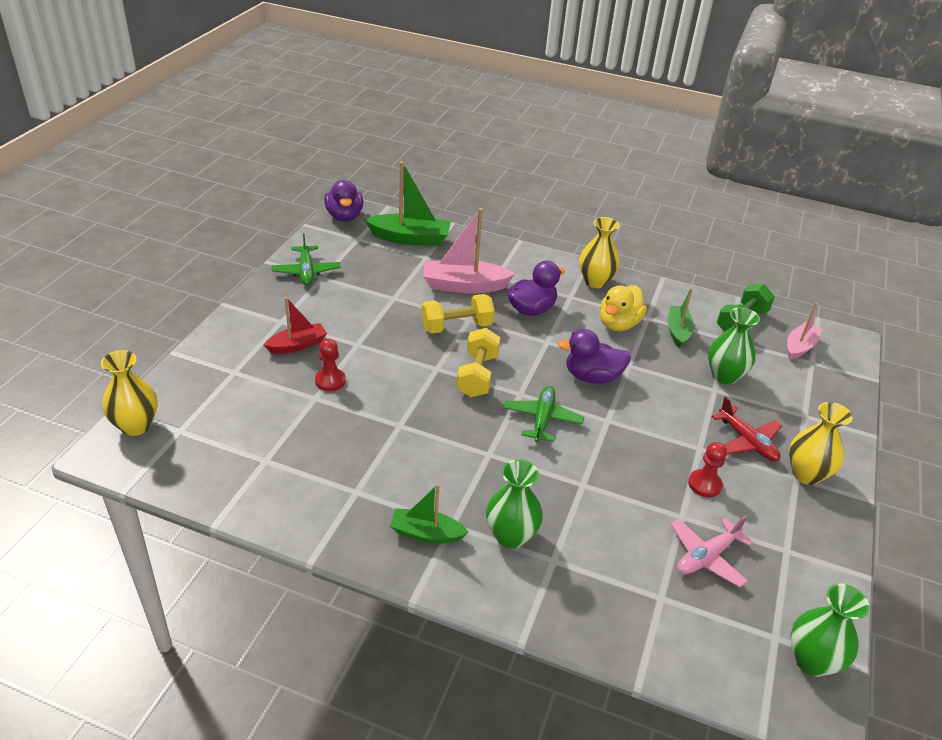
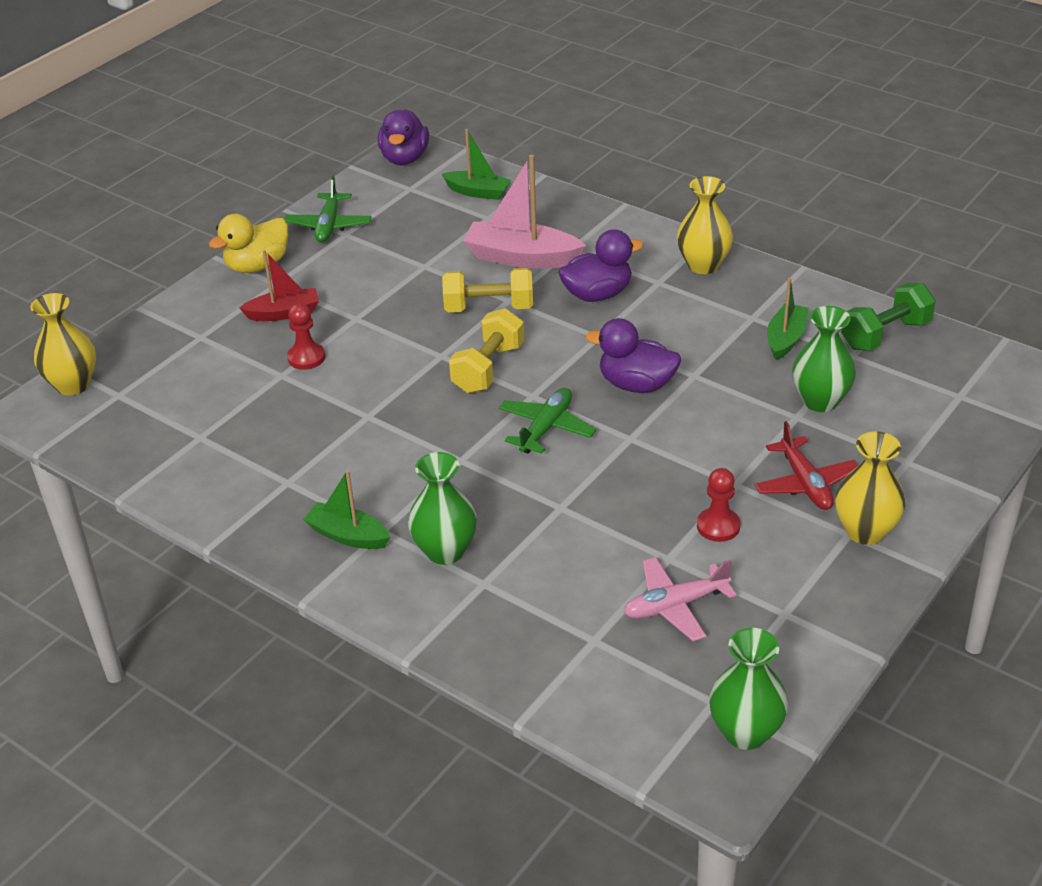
camera: 20 degrees right, 0 degrees up
(410, 238) = (478, 192): green boat -> green boat, size x0.62
(618, 324) = (707, 322): yellow duck -> yellow duck (257, 266)
(799, 347) = (953, 374): pink boat -> none

